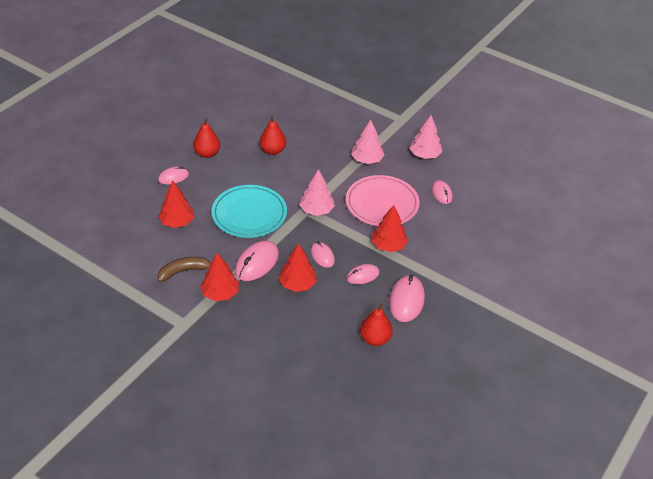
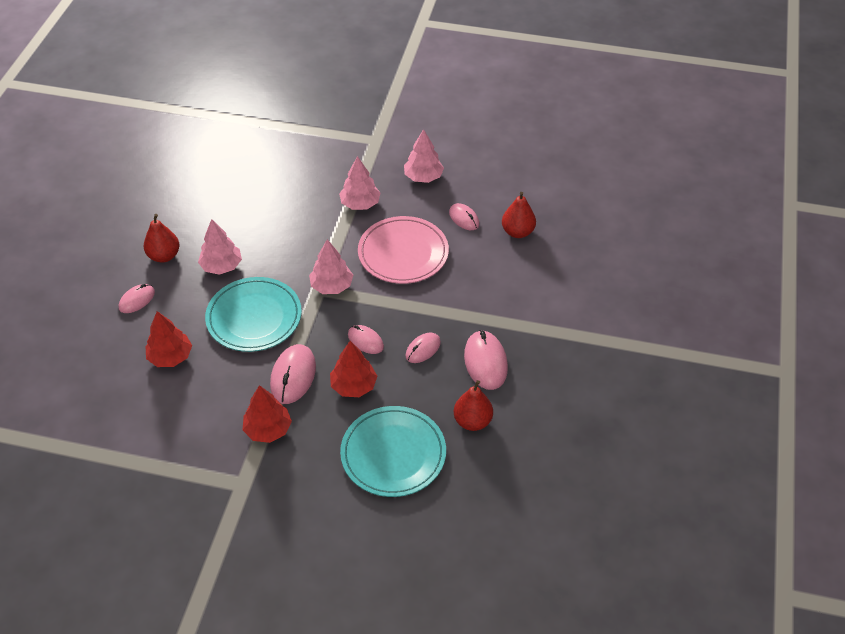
camera: 20 degrees left, 5 degrees up
(184, 271) = (211, 417): brown banana -> none
(244, 172) = (221, 266): none -> pink tree
(272, 150) = (243, 227): red pear -> red pear (517, 232)
(303, 341) = (393, 454): none -> turquoise plate
(388, 245) = (434, 302): red tree -> none

